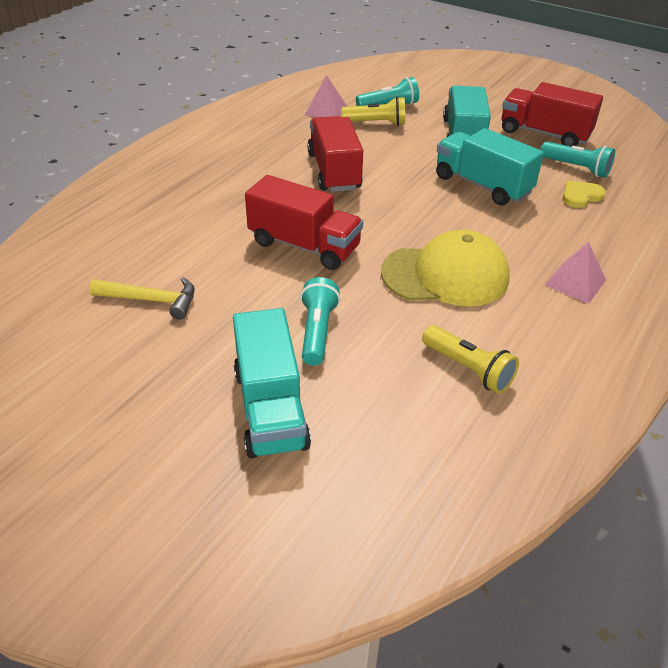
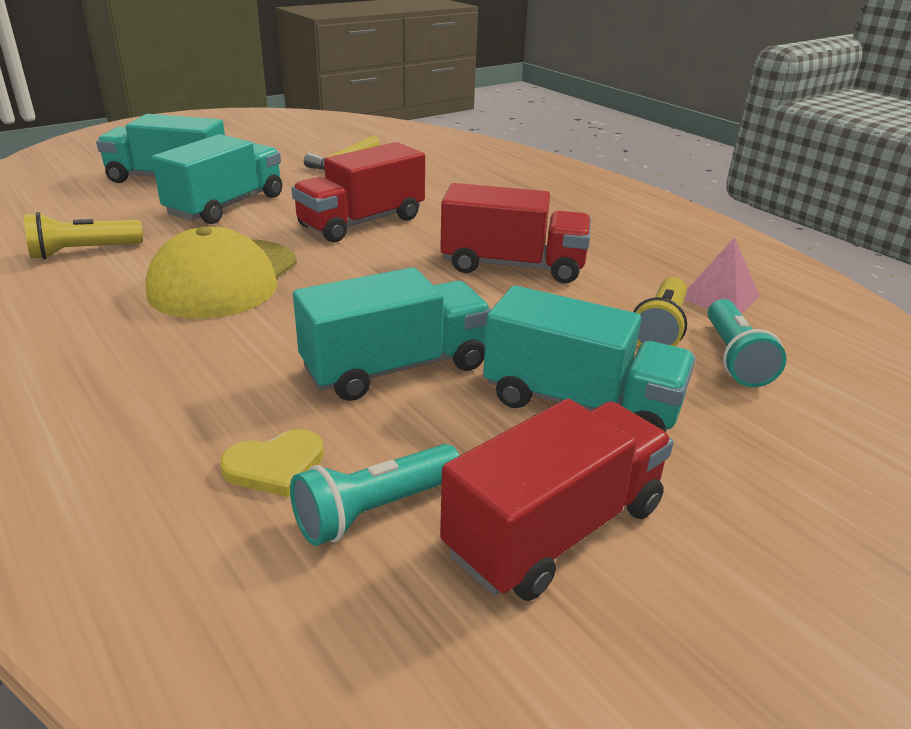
camera: 110 degrees right, 10 degrees down
(317, 331) = (226, 205): turquoise flashlight -> turquoise truck
(575, 282) = (94, 359): pink pyramid -> none
(581, 196) = (275, 466): yellow heart -> yellow heart turned 75 degrees clockwise

